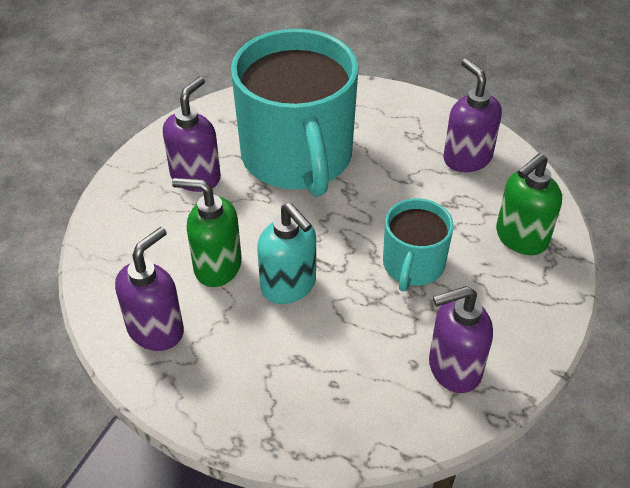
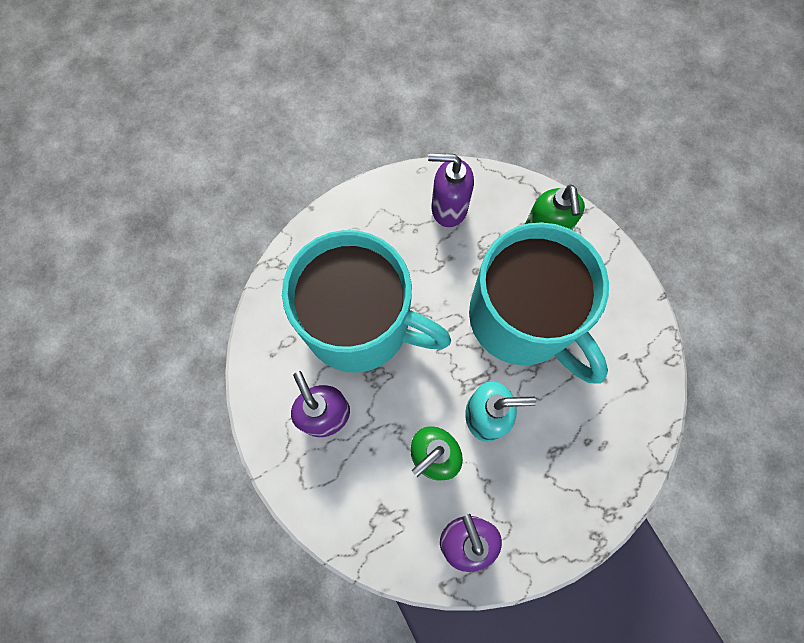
camera: 55 degrees left, 25 degrees up
(413, 265) = (522, 319): turquoise mug -> turquoise mug, size x2.01
(453, 368) = (622, 357): purple soap dispenser -> none

